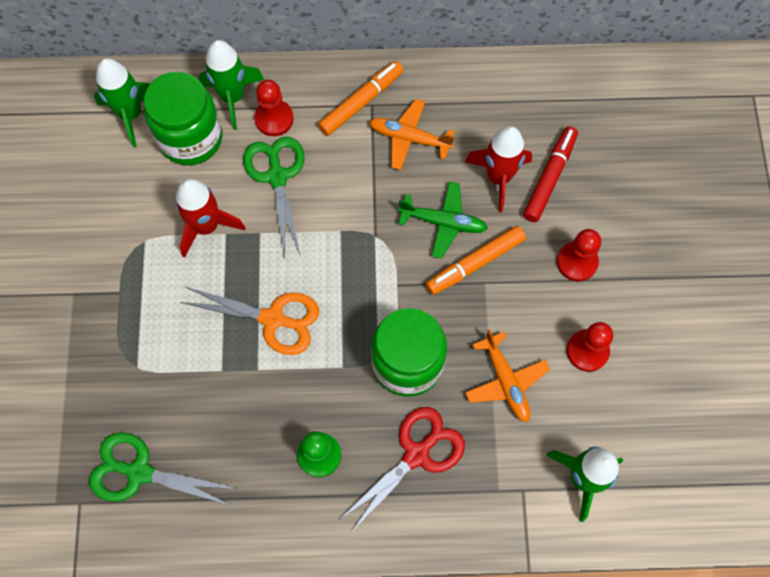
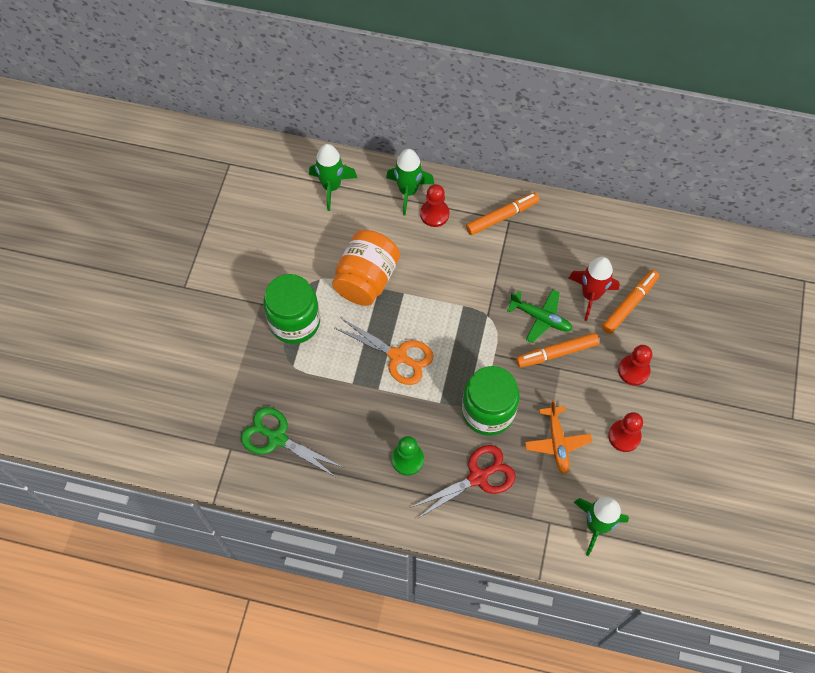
camera: 15 degrees right, 5 degrees down
(191, 138) = (370, 214): green jar -> green jar (295, 322)
(206, 226) = (366, 279): red rocket -> orange jar
(277, 176) = (426, 256): green scissors -> none
(409, 138) = (531, 251): orange plane -> none
(549, 178) = (629, 305): red marker -> orange marker

